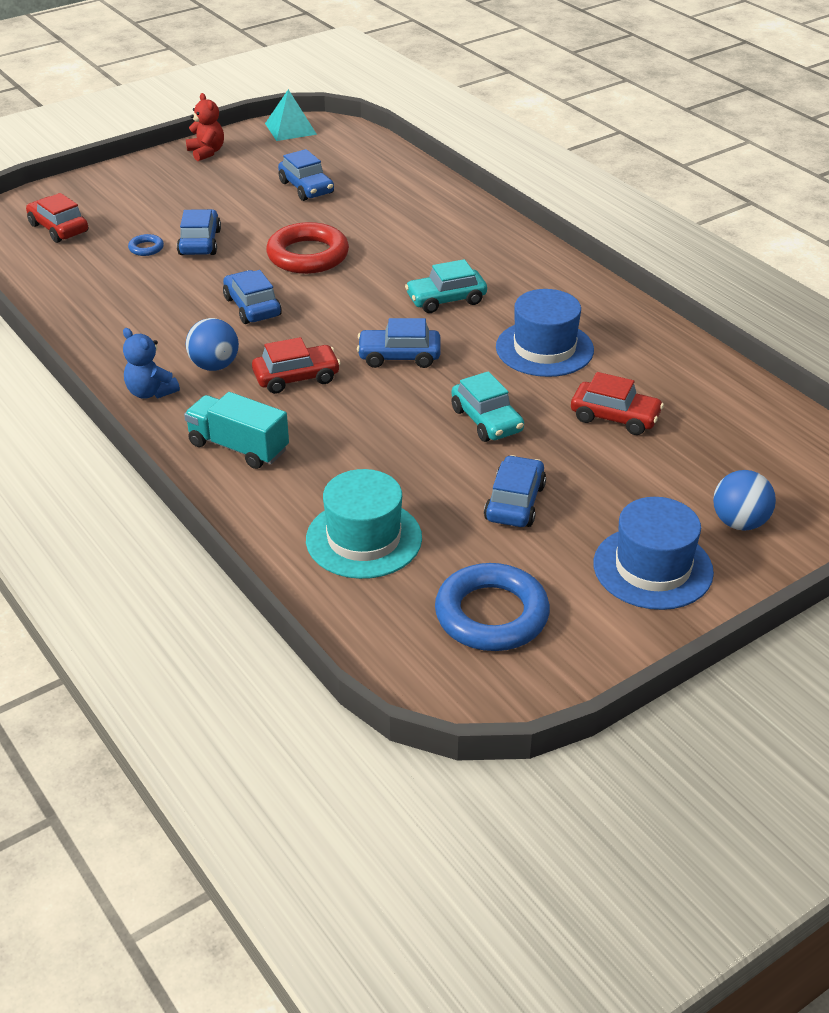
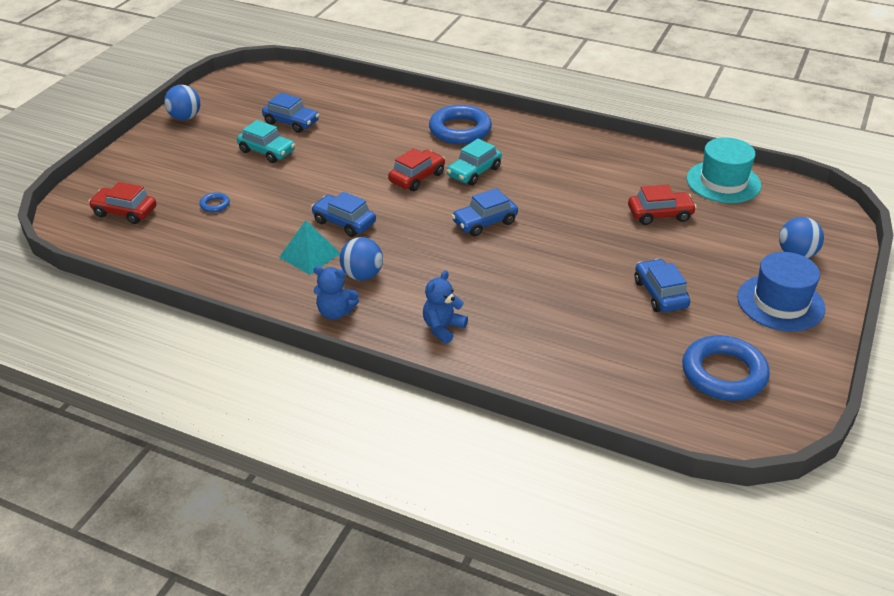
camera: 30 degrees left, 0 degrees up
(200, 242) = (253, 187): blue car -> none
(206, 152) = (185, 117): red teddy bear -> blue ball
(238, 447) = (443, 328): turquoise truck -> blue teddy bear
(290, 129) = (233, 82): turquoise pyramid -> turquoise pyramid (309, 255)
(296, 377) = (430, 262): red car -> red car (417, 177)
(308, 255) = (345, 171): red ring -> none
(364, 539) = (594, 357): turquoise hat -> turquoise hat (723, 182)
(480, 249) = (460, 130): none -> blue ring
(487, 420) = (586, 246): turquoise car -> turquoise car (267, 151)
(544, 348) = (571, 184): blue hat -> none

